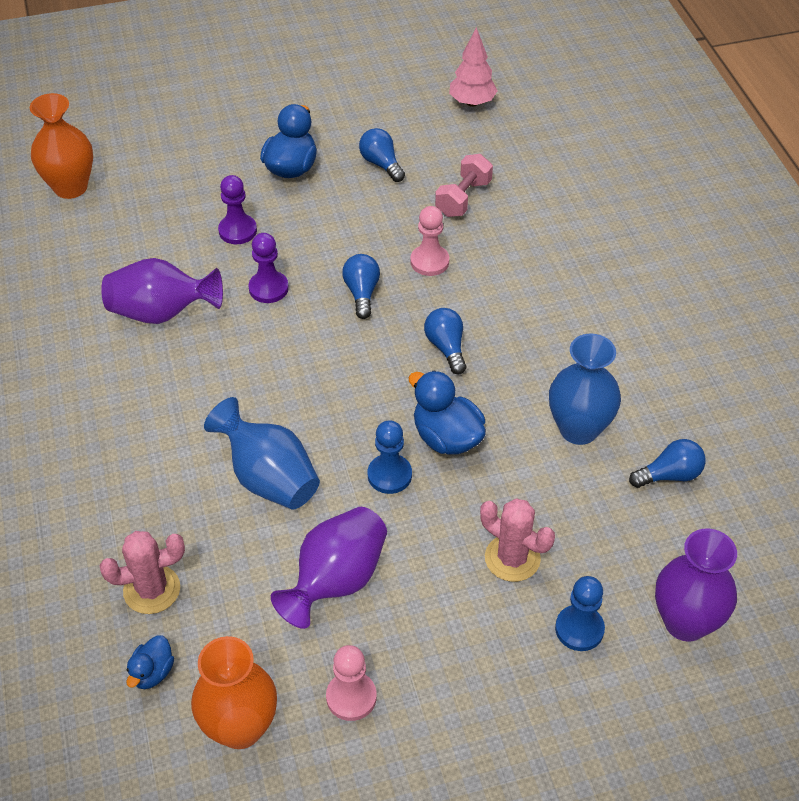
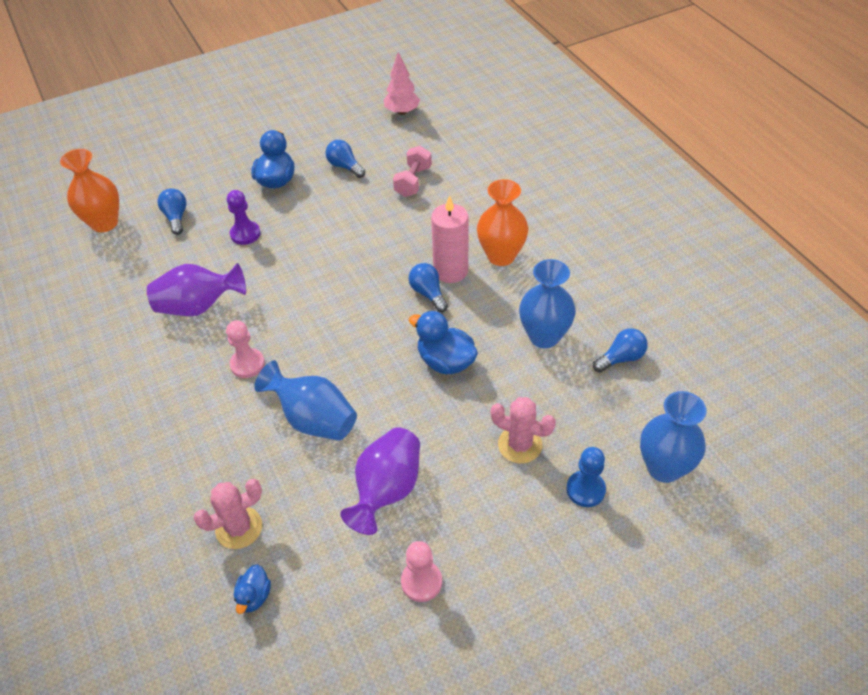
camera: 10 degrees left, 0 degrees up
(240, 727) = (337, 626): orange vase -> orange vase (501, 256)
(268, 288) = (279, 273): purple pawn -> none
(362, 293) = (353, 264): blue light bulb -> blue light bulb (176, 217)
(389, 475) = (408, 399): blue pawn -> none
(429, 262) = (399, 232): pink pawn -> pink pawn (247, 364)
(482, 323) = (450, 271): none -> pink candle
(685, 622) = (664, 468): purple vase -> blue vase

